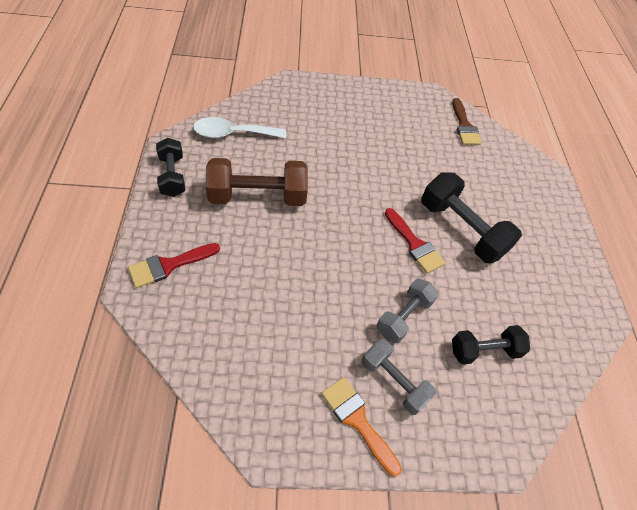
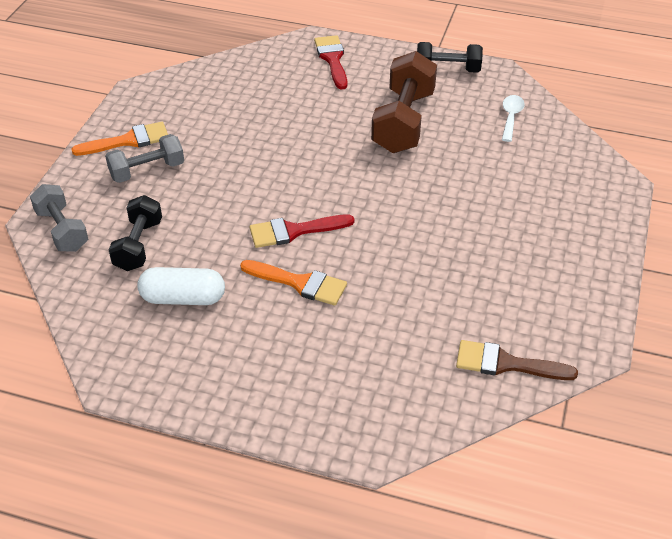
camera: 115 degrees right, 10 degrees down
(233, 134) = (511, 117): white spoon -> white spoon, size x0.60
(403, 316) = (207, 195): grey dumbbell -> grey dumbbell (62, 230)
(461, 229) = (300, 283): black dumbbell -> orange brush
(514, 298) = (183, 298): none -> white capsule

